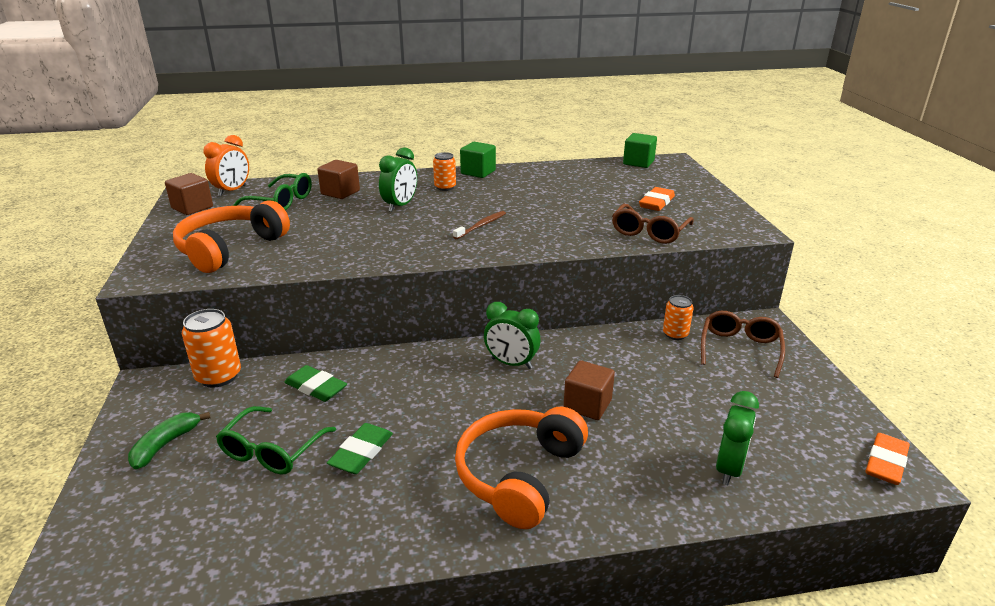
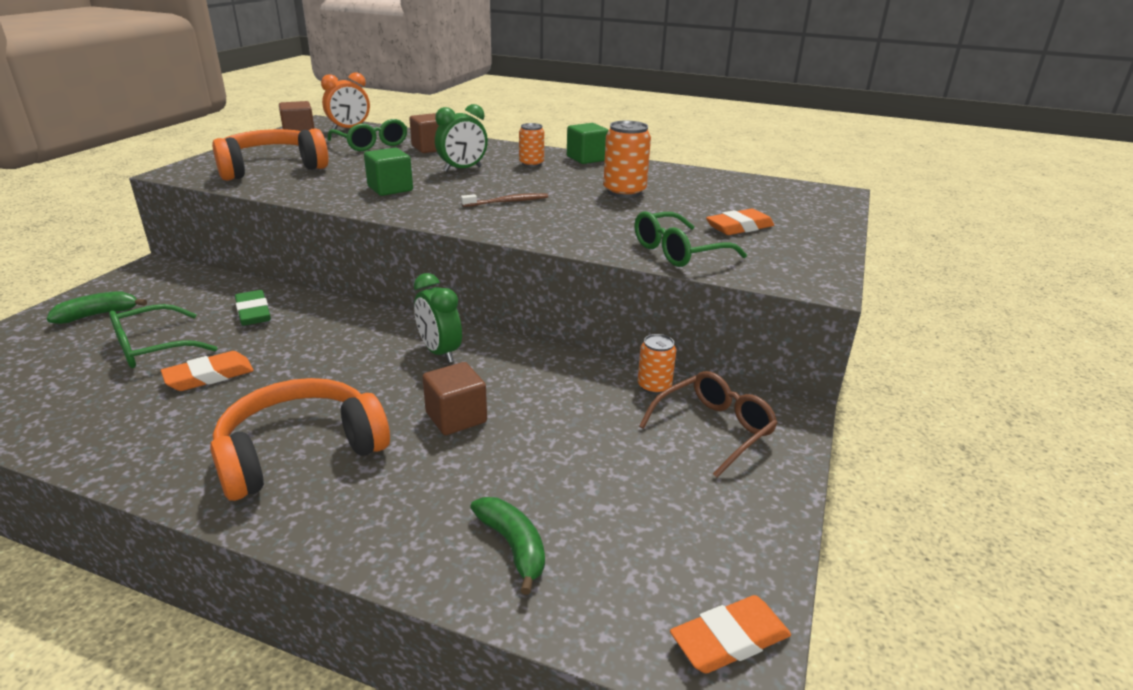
camera: 30 degrees right, 0 degrees up
(218, 376) = (201, 279): orange can -> orange can (624, 192)
(361, 452) = (209, 376): green eraser -> orange eraser
(638, 162) = (786, 186): green cube -> green cube (390, 189)
(649, 232) = (679, 251): brown glasses -> green glasses
(729, 469) = (513, 546): green clock -> green banana

